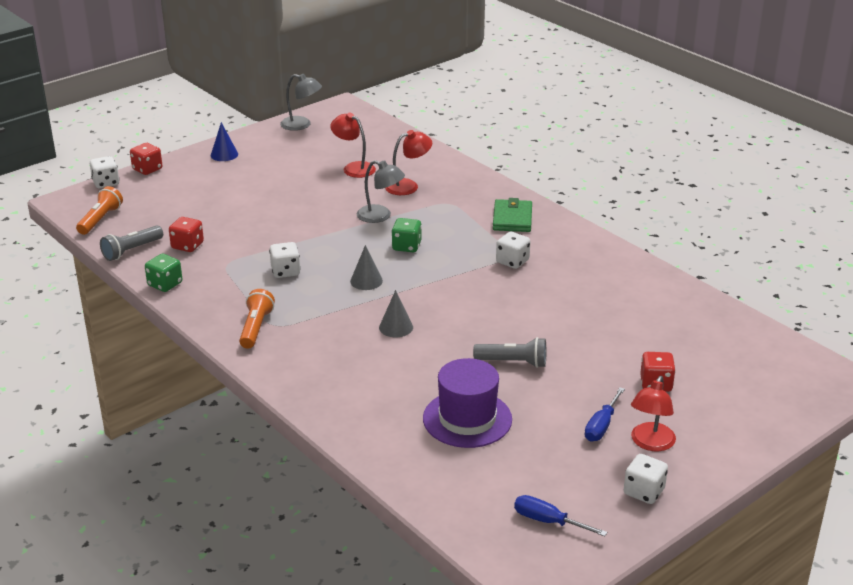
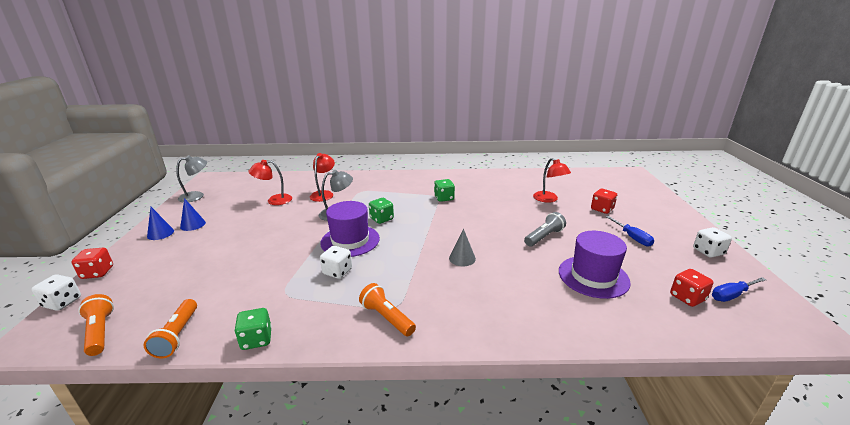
camera: 50 degrees left, 5 degrees down
(131, 250) = (177, 335): grey flashlight -> orange flashlight
(187, 246) = (228, 301): red dice -> red dice (687, 297)
(256, 158) = (193, 224): none -> blue cone
(341, 251) = (350, 240): none -> purple hat
(366, 281) = (396, 246): grey cone -> none
(512, 219) = (405, 183): green wallet -> none
(512, 261) = (444, 198): white dice -> green dice
(650, 443) = (659, 231): red lamp -> red lamp (549, 199)

